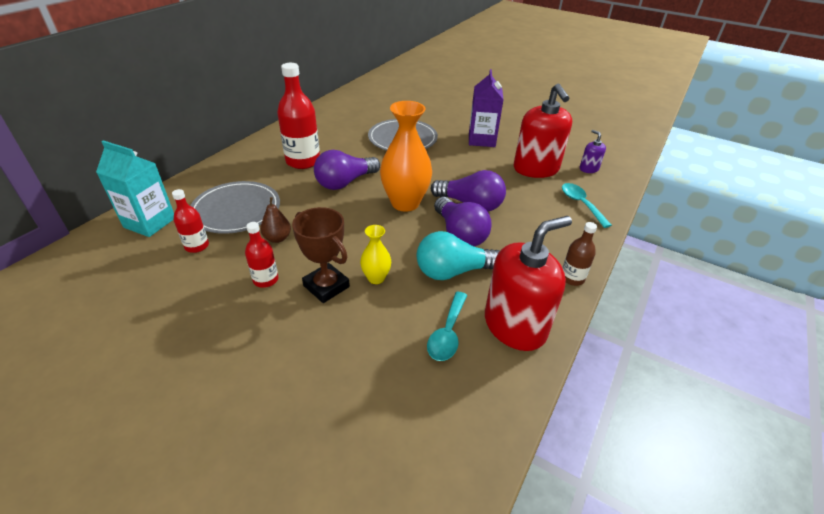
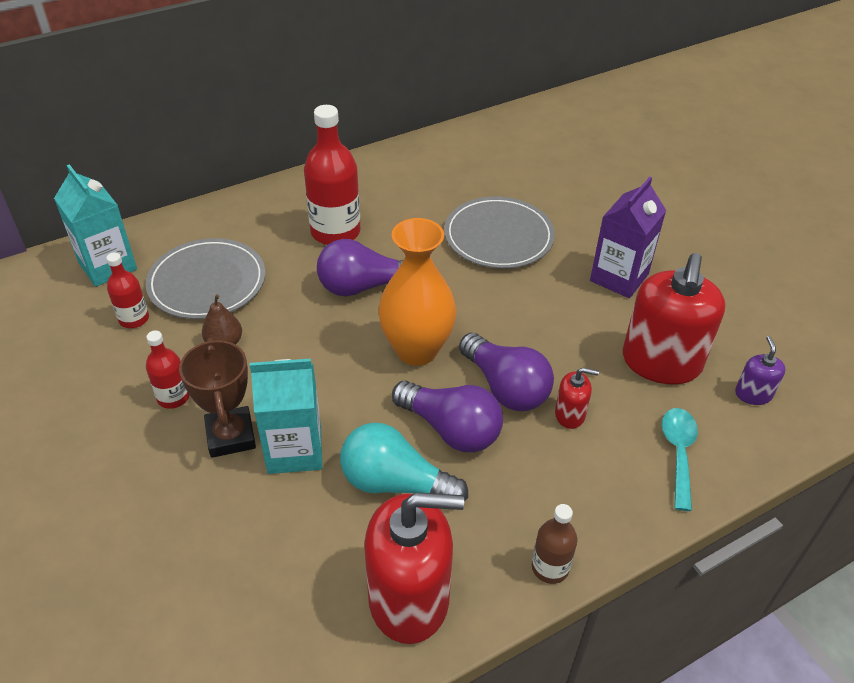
camera: 30 degrees right, 5 degrees up
(376, 278) = (294, 450): yellow vase -> turquoise carton
(447, 333) = (319, 566): turquoise spoon -> none
(459, 234) = (451, 429): purple light bulb -> purple light bulb turned 60 degrees counterclockwise
(515, 205) = (570, 414): none -> red soap dispenser

